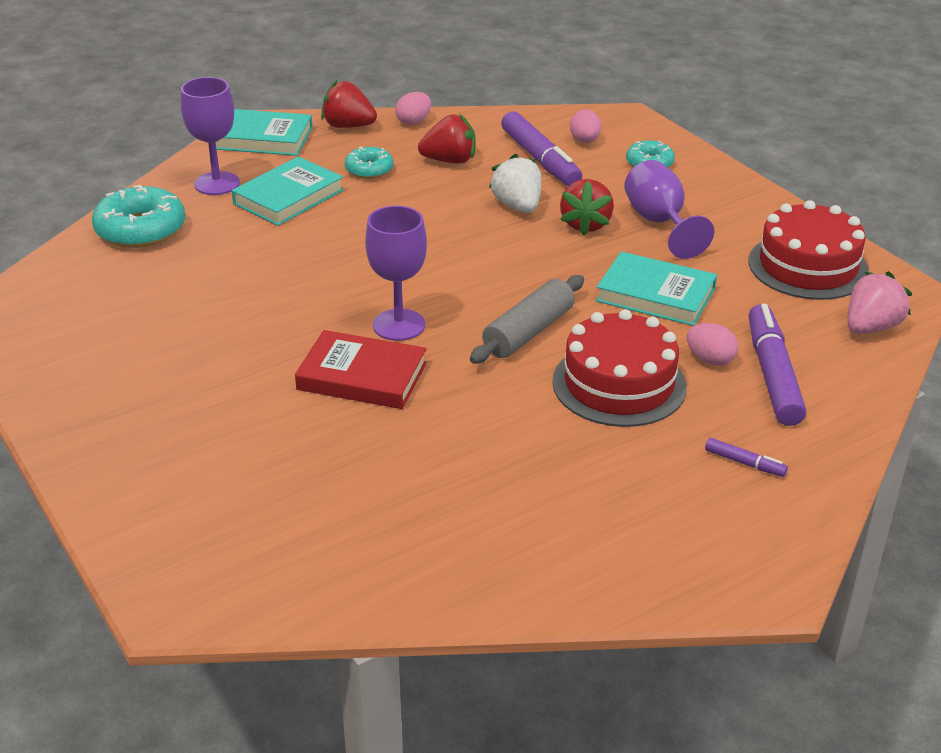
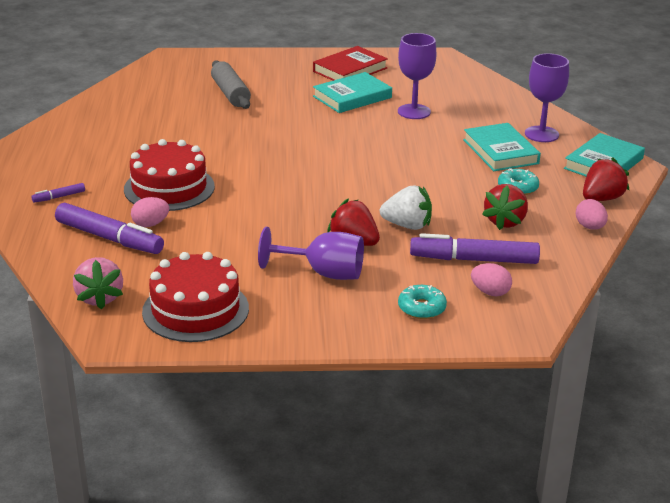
camera: 120 degrees right, 5 degrees down
(141, 229) = (498, 102): turquoise donut -> none
(362, 376) = (271, 124): red book -> red book (350, 70)
(399, 325) = (306, 146): purple goblet -> purple goblet (414, 112)
(528, 332) = (252, 179): grey rolling pin -> grey rolling pin (230, 93)
(655, 295) = (237, 234): turquoise book -> turquoise book (352, 97)

